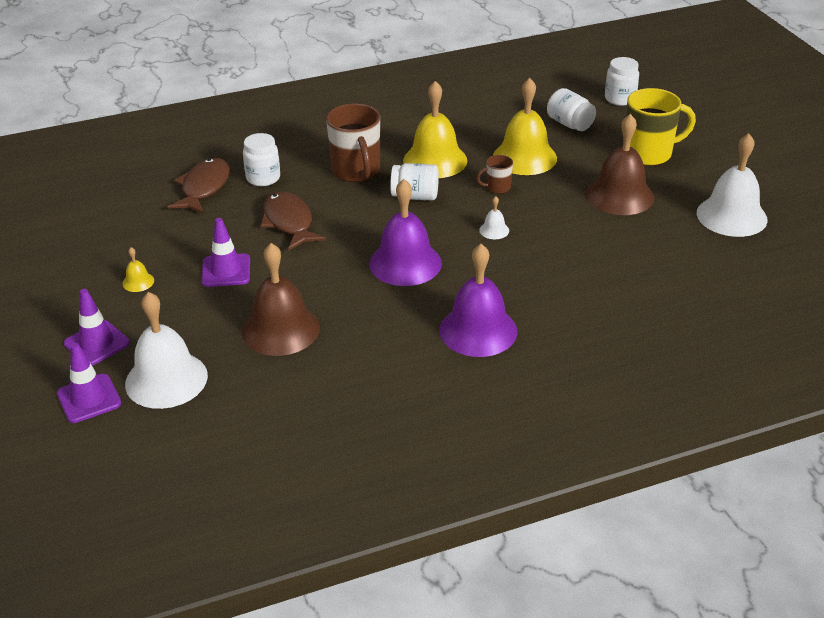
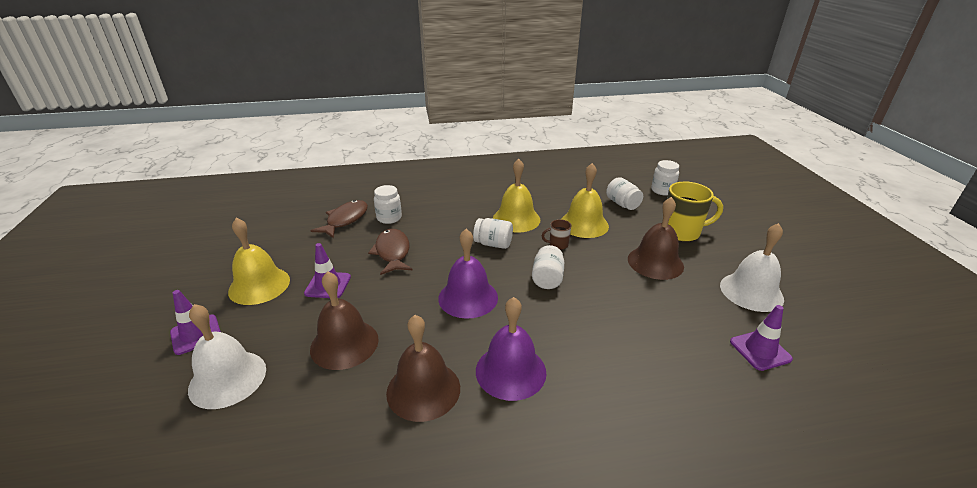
camera: 10 degrees right, 5 degrees down
(89, 398) = (155, 388): purple traffic cone -> purple traffic cone (760, 350)
(138, 282) = (259, 285): yellow bell -> yellow bell, size x2.34
(356, 171) = (456, 220): brown mug -> none
(390, 359) = (423, 390): none -> brown bell
(494, 230) = (547, 278): white bell -> white jar

